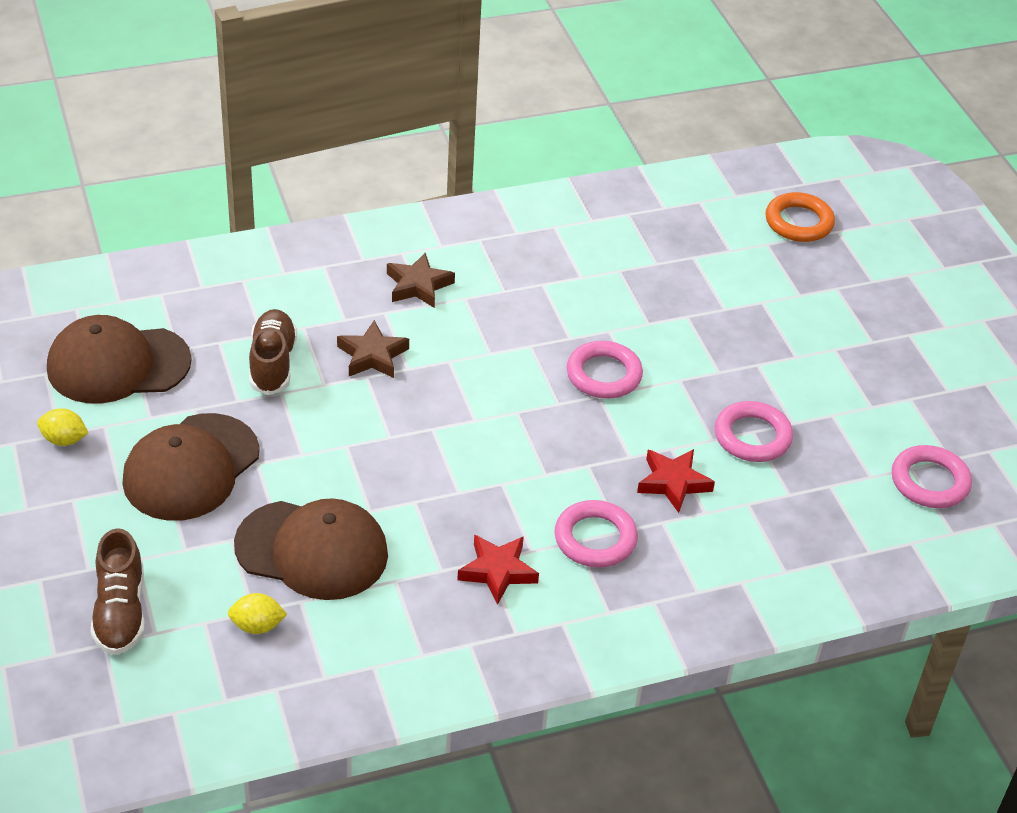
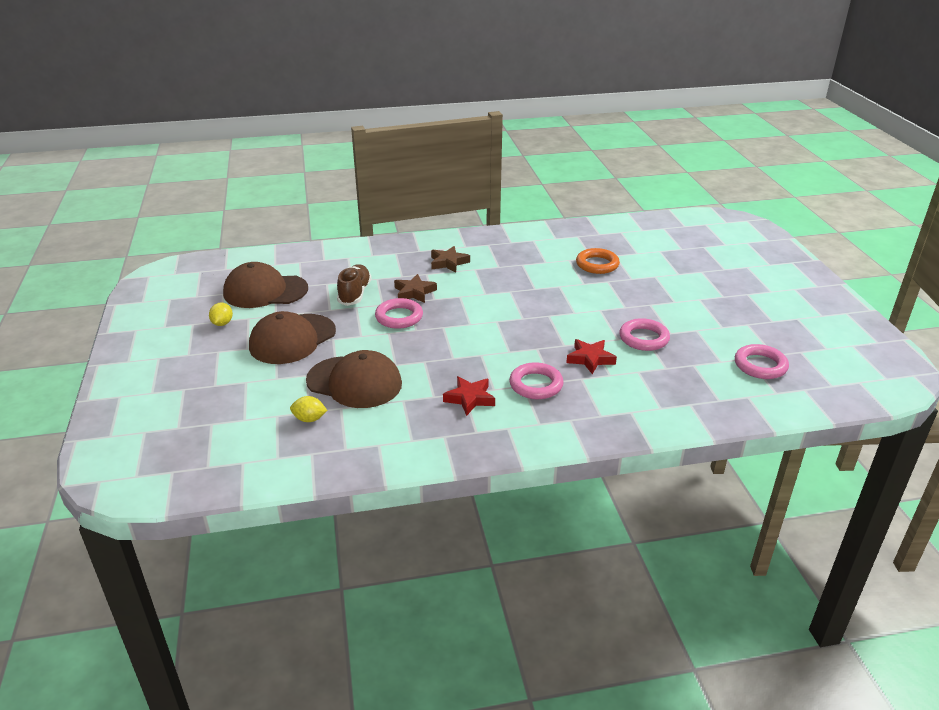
camera: 10 degrees right, 10 degrees down
(64, 440) = (222, 323): yellow lemon -> yellow lemon turned 75 degrees clockwise
(120, 612) = (226, 407): brown shoe -> none
(604, 375) = (553, 306): pink ring -> pink ring (399, 317)
(798, 222) = (679, 242): orange ring -> orange ring (597, 264)

